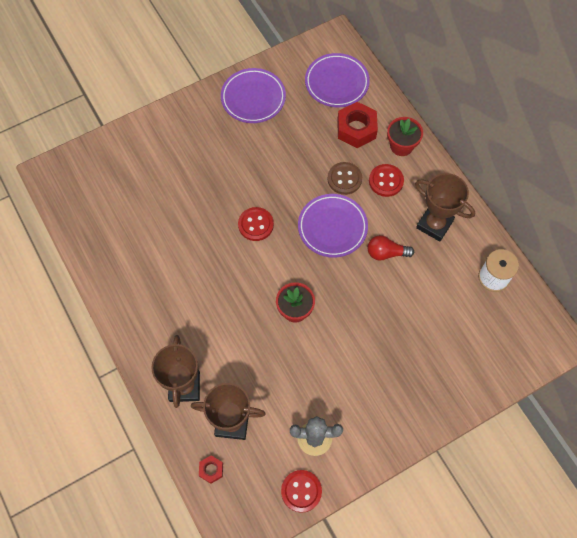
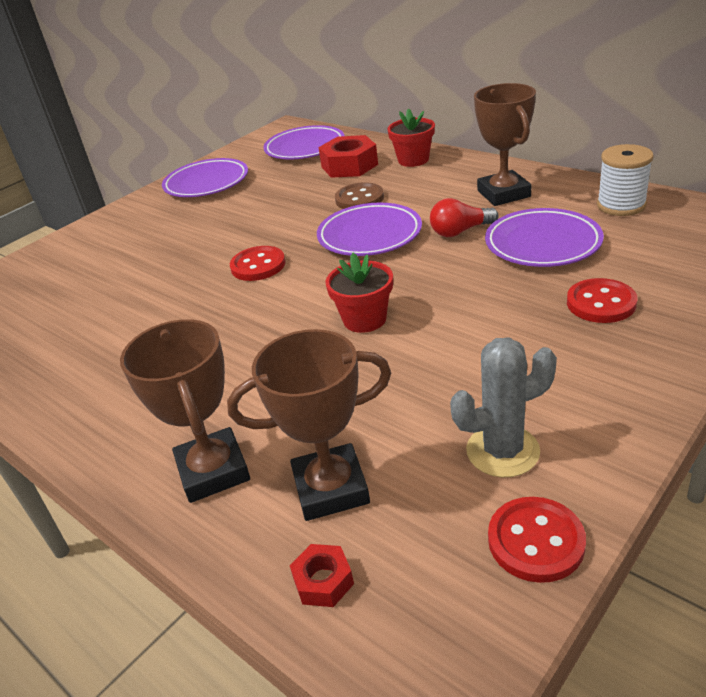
camera: 15 degrees left, 30 degrees down
(386, 181) = (414, 185): red button -> red button (601, 303)
(424, 292) = (542, 244): none -> purple plate
(434, 224) = (503, 194): brown trophy -> brown trophy turned 60 degrees clockwise

